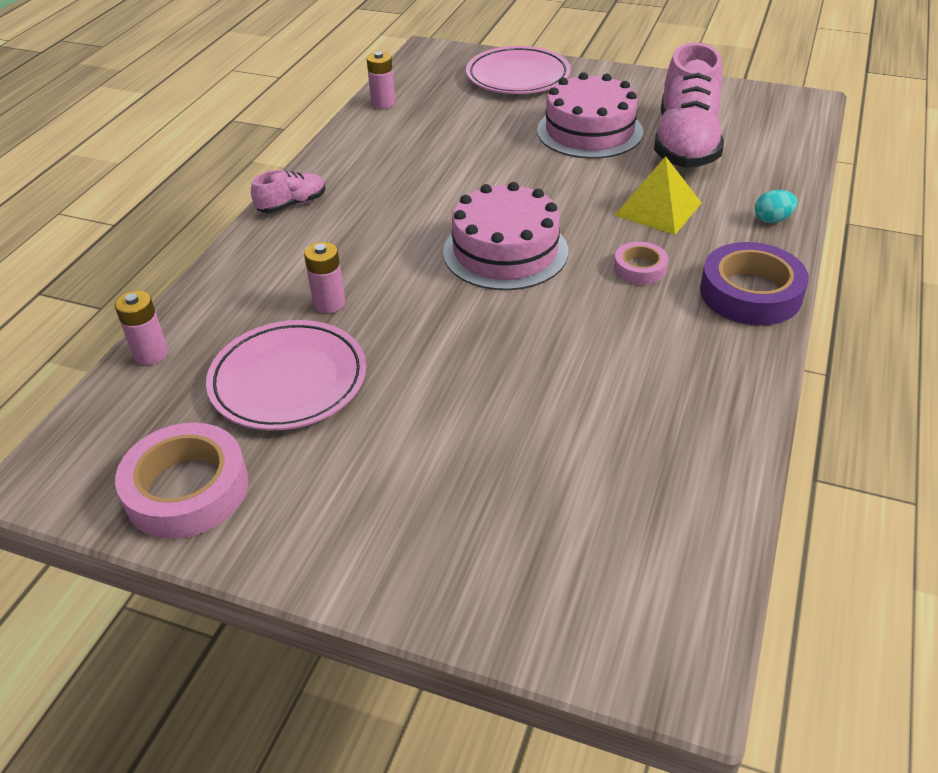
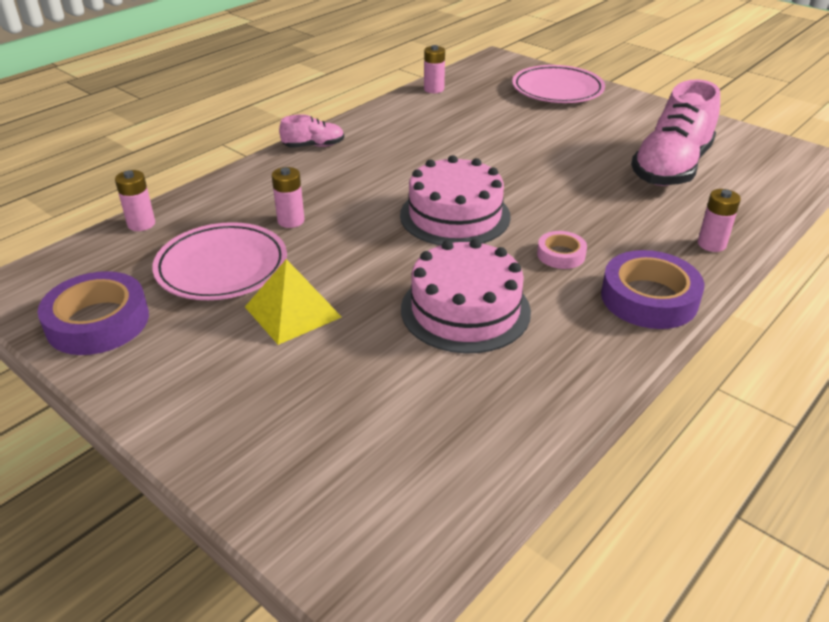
camera: 20 degrees right, 5 degrees down
(187, 489) = (98, 322): pink tape -> purple tape
(589, 131) = (590, 141): pink cake -> pink cake (465, 310)
(658, 209) = (610, 212): yellow pyramid -> yellow pyramid (292, 311)
(772, 219) = (711, 244): turquoise egg -> pink battery

